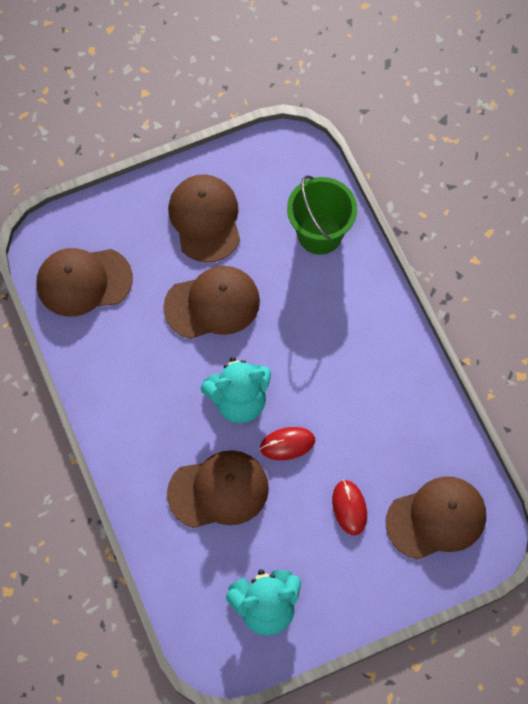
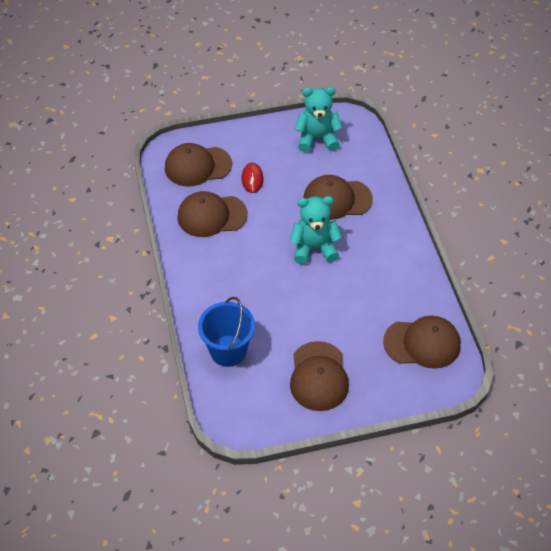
camera: 170 degrees left, 15 degrees down
(212, 304) = (323, 312): brown cap -> brown cap (212, 216)
(287, 444) = (285, 218): red mouse -> none
(320, 234) = (228, 351): green bucket -> blue bucket

